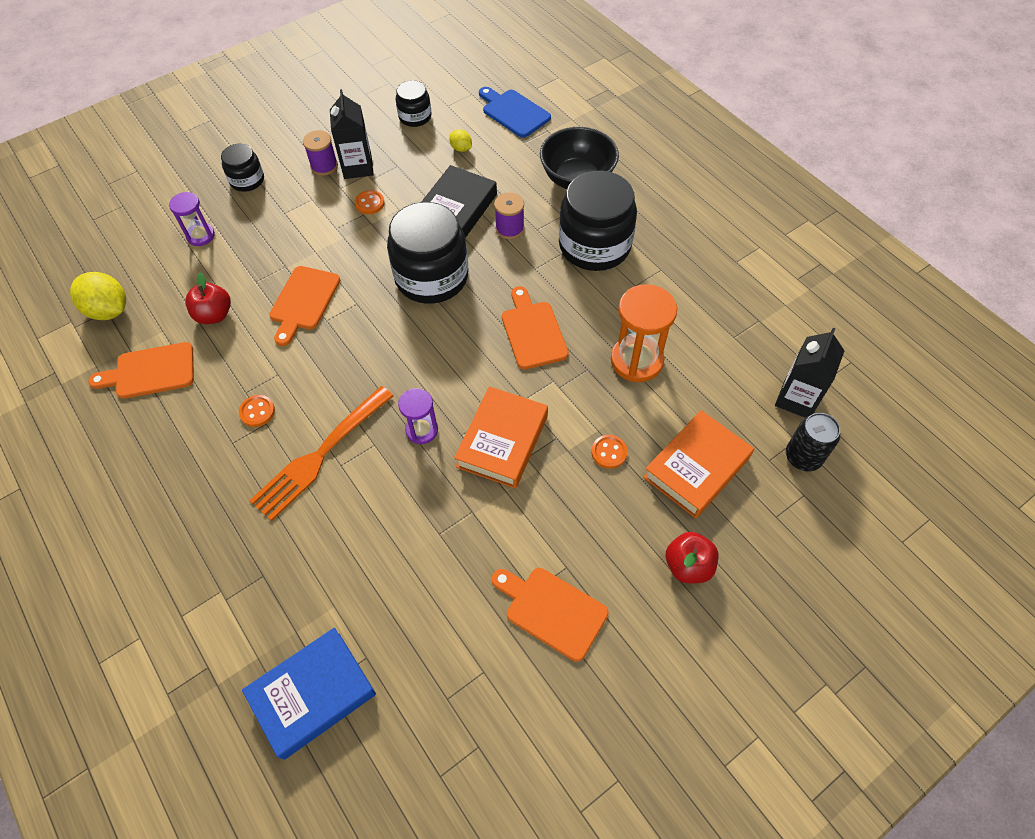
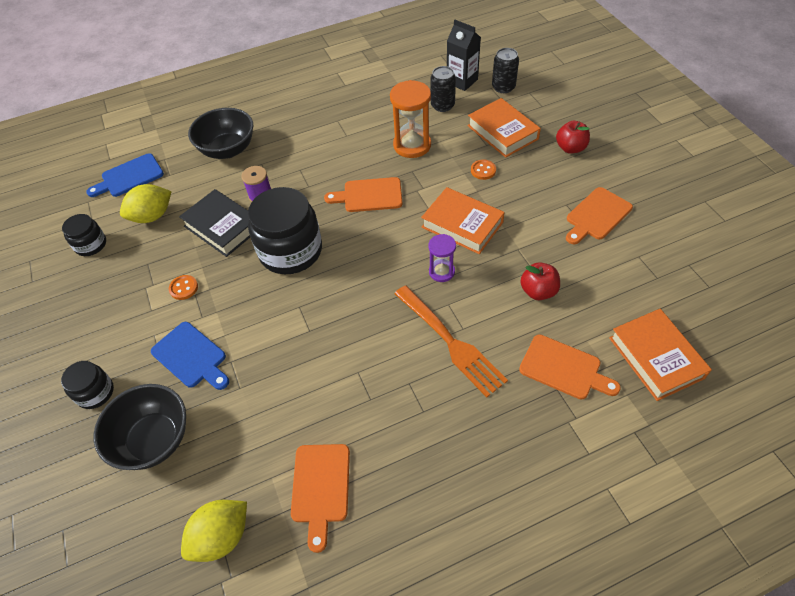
camera: 75 degrees left, 5 degrees down
(201, 236) = (154, 439): purple hourglass -> black bowl
(214, 315) = (268, 426): red apple -> red apple (538, 291)
(257, 412) = (395, 389): orange button -> none
(288, 234) = (191, 356): none -> blue cutting board
(304, 301) = (281, 347): orange cutting board -> orange cutting board (564, 368)
(312, 694) = (655, 358): blue book -> orange book
(324, 166) = (114, 322): purple spool -> none
(358, 167) = (131, 294): black carton -> none
(461, 148) = (152, 216): yellow lemon -> yellow lemon, size x1.96
(594, 246) = (300, 150): black jar -> none
(731, 383) = (442, 105): none -> black can

